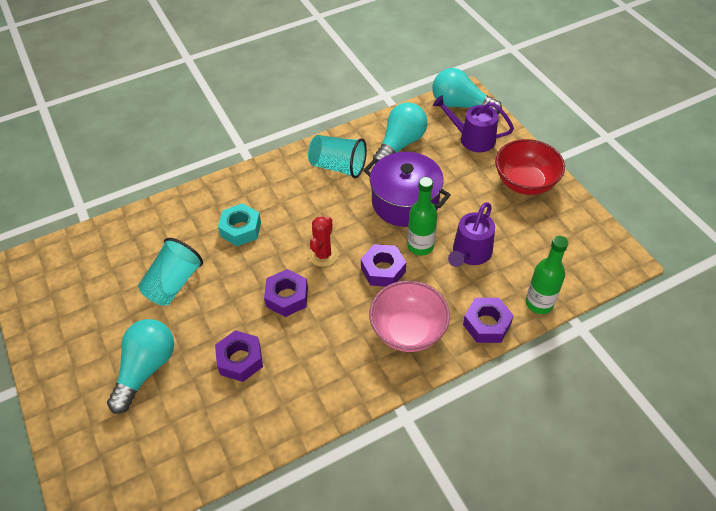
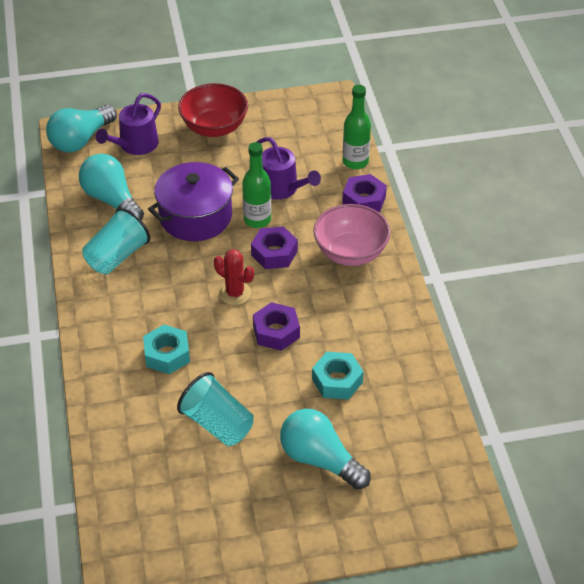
camera: 75 degrees left, 5 degrees down
(240, 360) = (337, 381): purple nut -> turquoise nut

